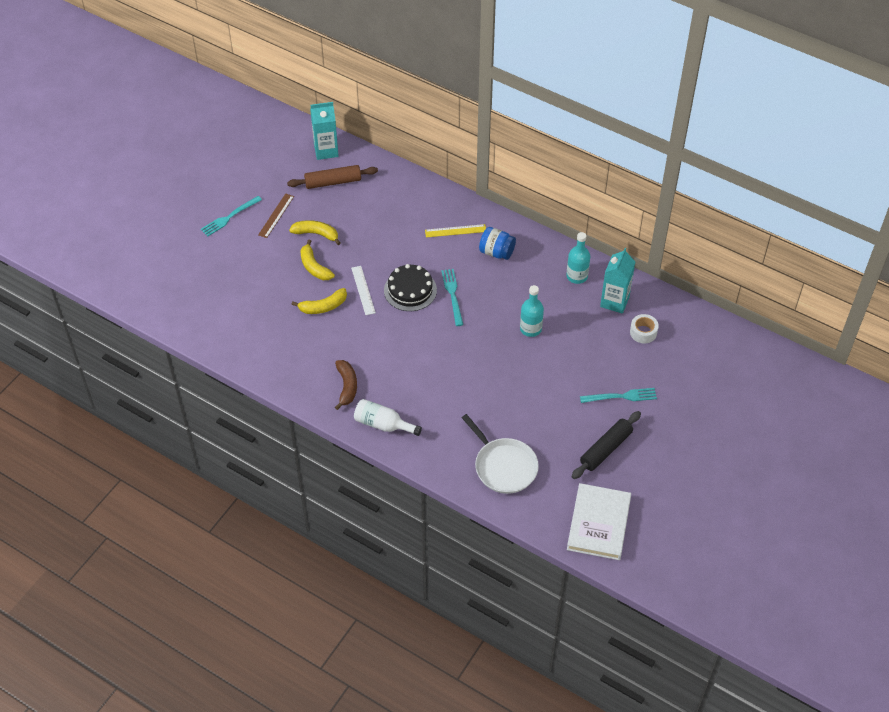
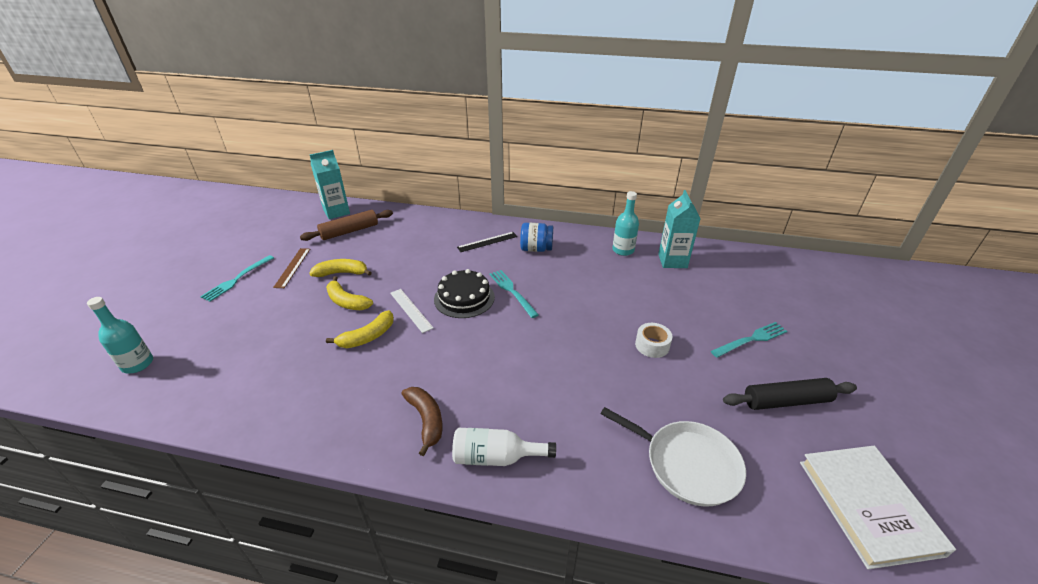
camera: 20 degrees left, 15 degrees down
(455, 231) = (487, 242): yellow ruler -> black ruler
(530, 329) = (611, 301): turquoise bottle -> turquoise bottle (137, 364)
(605, 449) = (786, 401): black rolling pin -> black rolling pin turned 60 degrees clockwise
(643, 332) = (719, 278): white tape -> white tape (652, 345)

